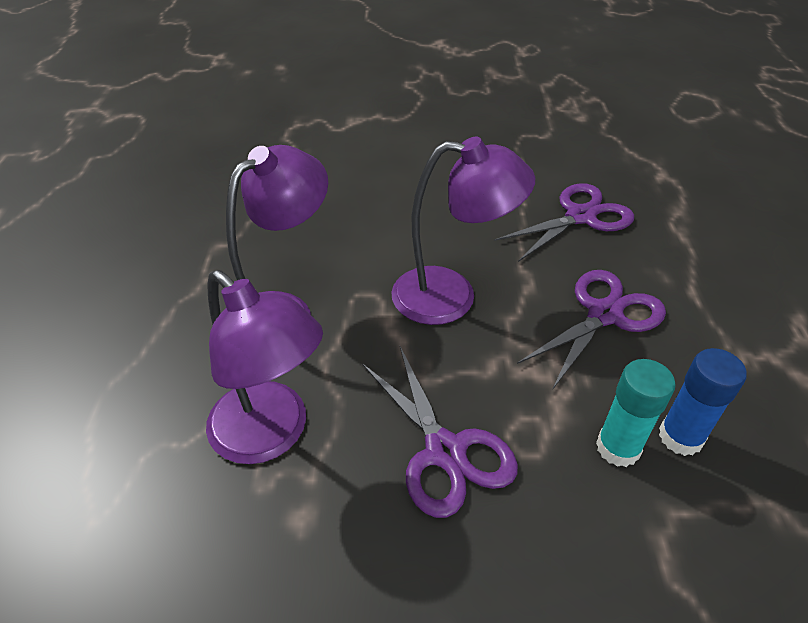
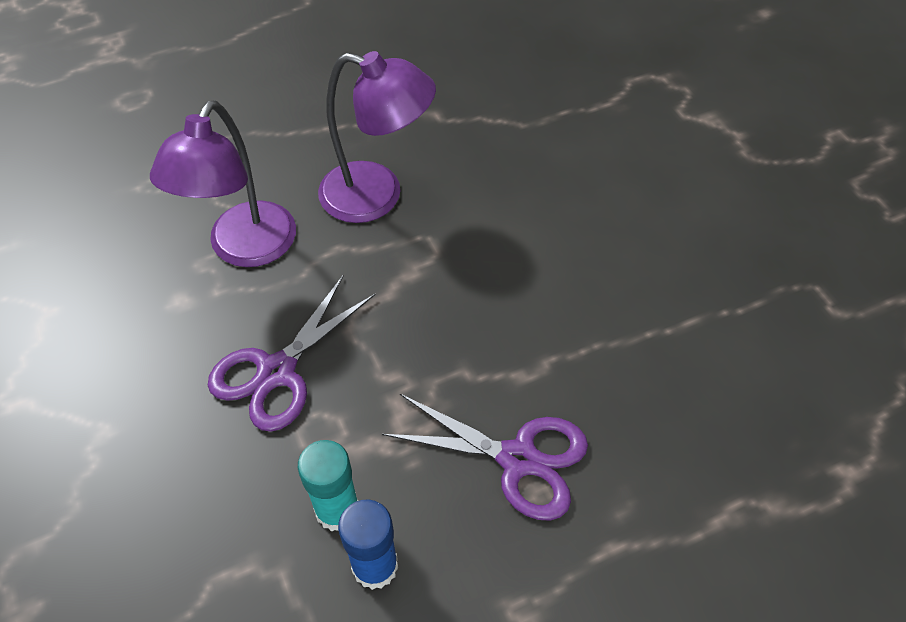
camera: 65 degrees right, 10 degrees up
(451, 296) = (467, 313): purple lamp -> none
(580, 217) = (681, 395): purple scissors -> none

